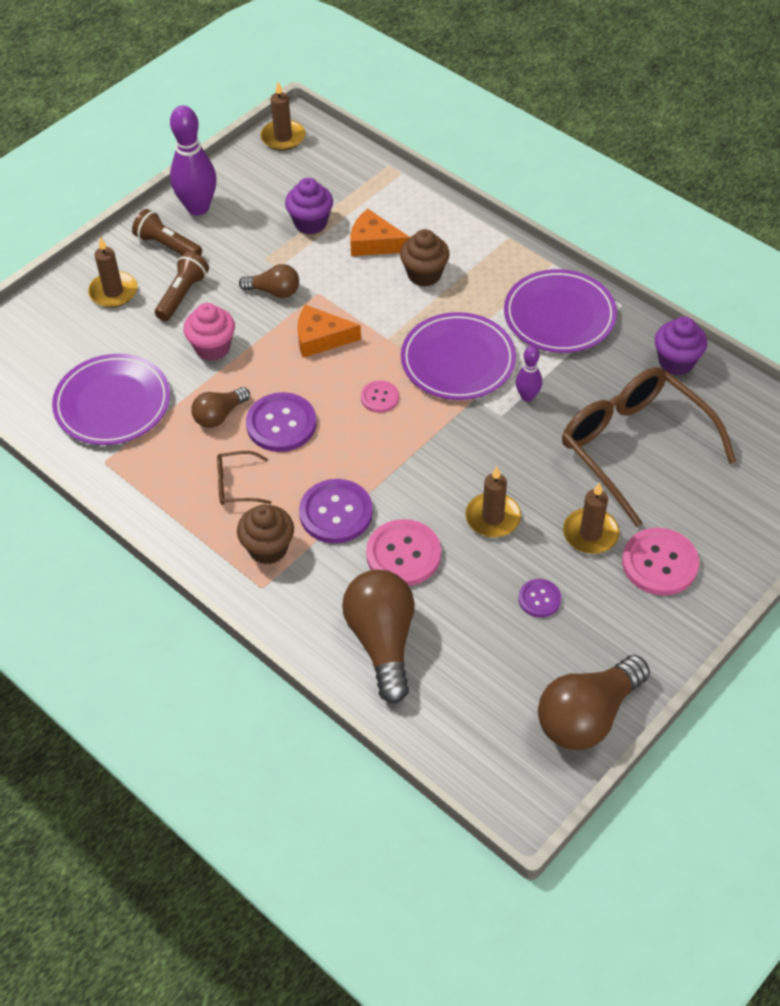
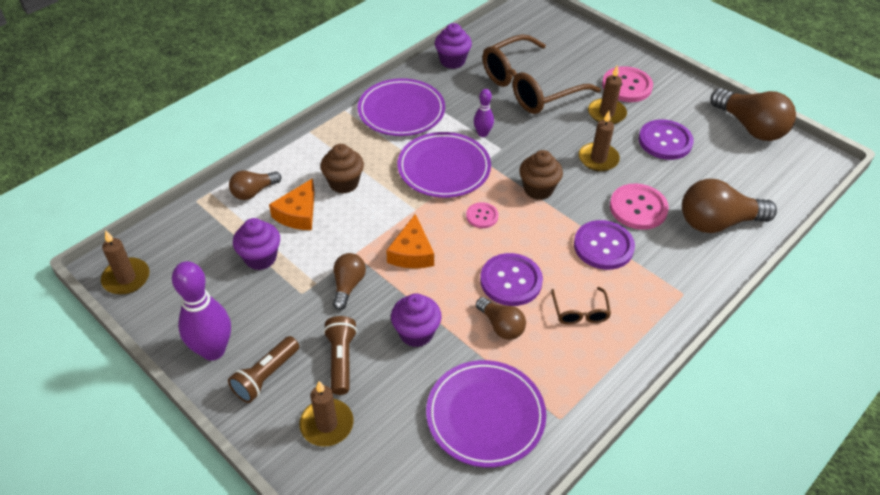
camera: 90 degrees left, 5 degrees down
(182, 295) = (341, 360): brown flashlight -> brown flashlight turned 60 degrees clockwise
(212, 348) = (416, 333): pink cupcake -> purple cupcake
(268, 548) = (644, 290): brown cupcake -> brown cupcake (538, 189)
(404, 205) = (253, 192): none -> brown light bulb
(539, 599) = (665, 141): purple button -> purple button, size x1.80

